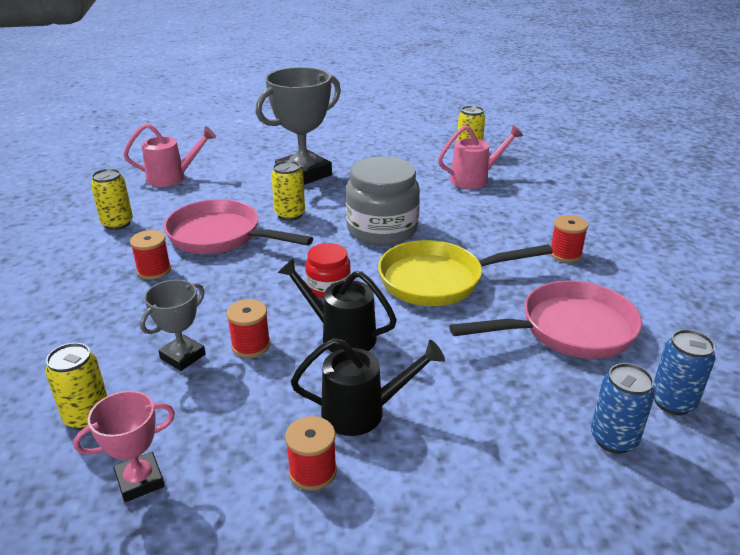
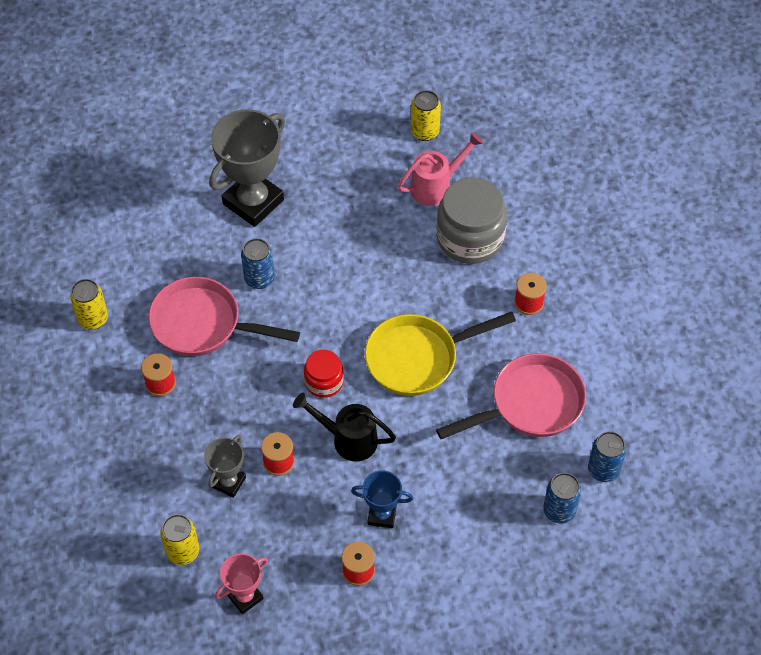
camera: 10 degrees left, 25 degrees up
(172, 178) = (114, 229): pink watering can -> none
(290, 215) = (259, 279): yellow can -> blue can
(363, 412) = (382, 515): black watering can -> blue trophy
(382, 229) = (355, 290): grey jar -> grey jar (470, 238)

